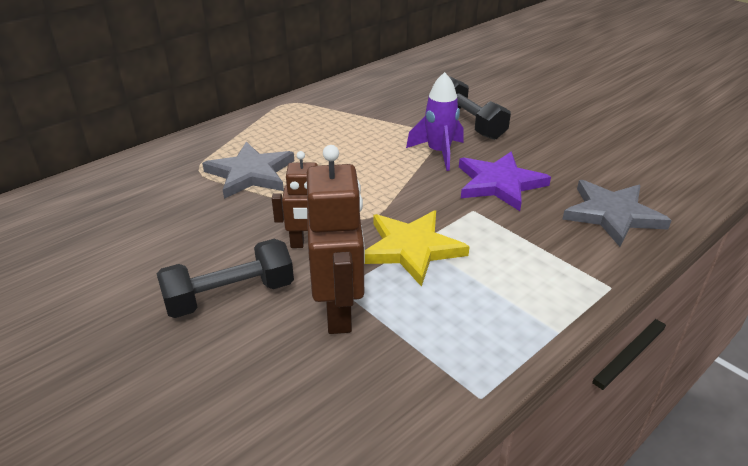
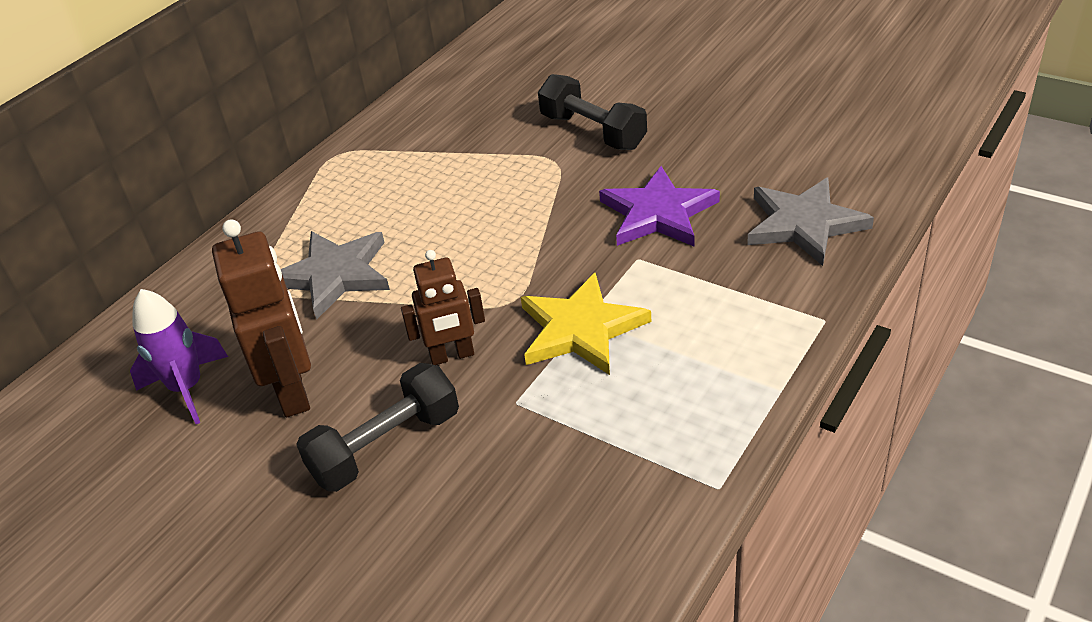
camera: 10 degrees left, 5 degrees up
(339, 312) = (525, 431): brown robot -> brown robot (293, 391)
(438, 153) = (568, 186): purple rocket -> purple rocket (187, 388)

